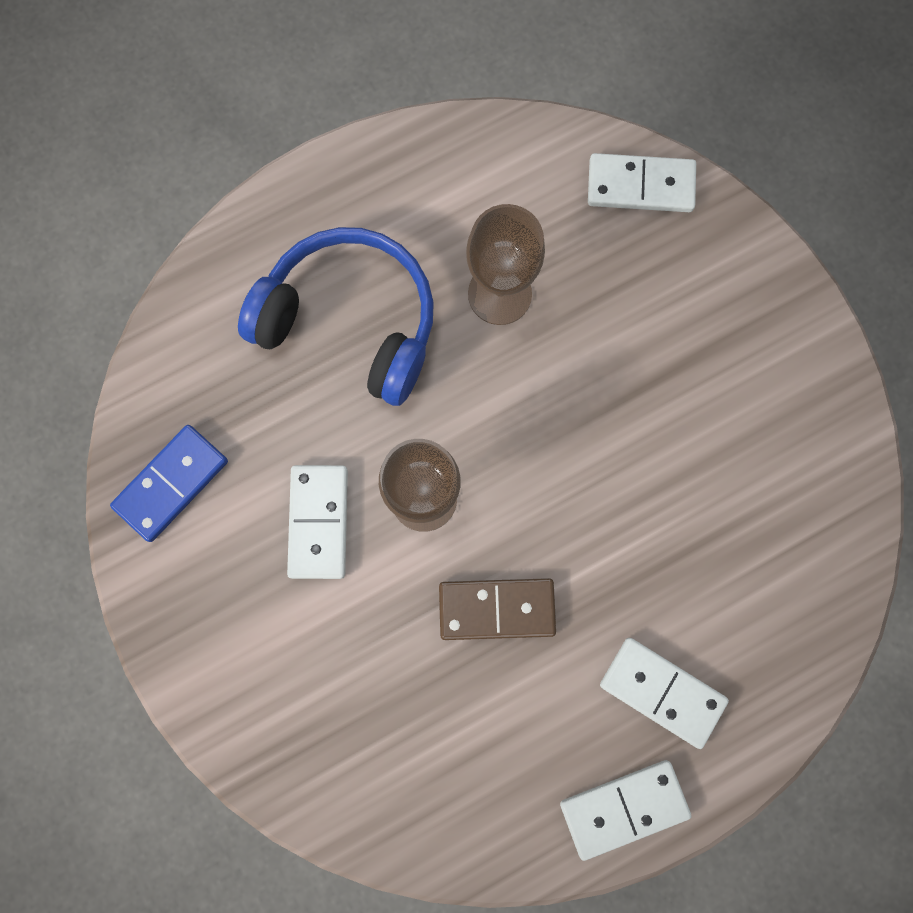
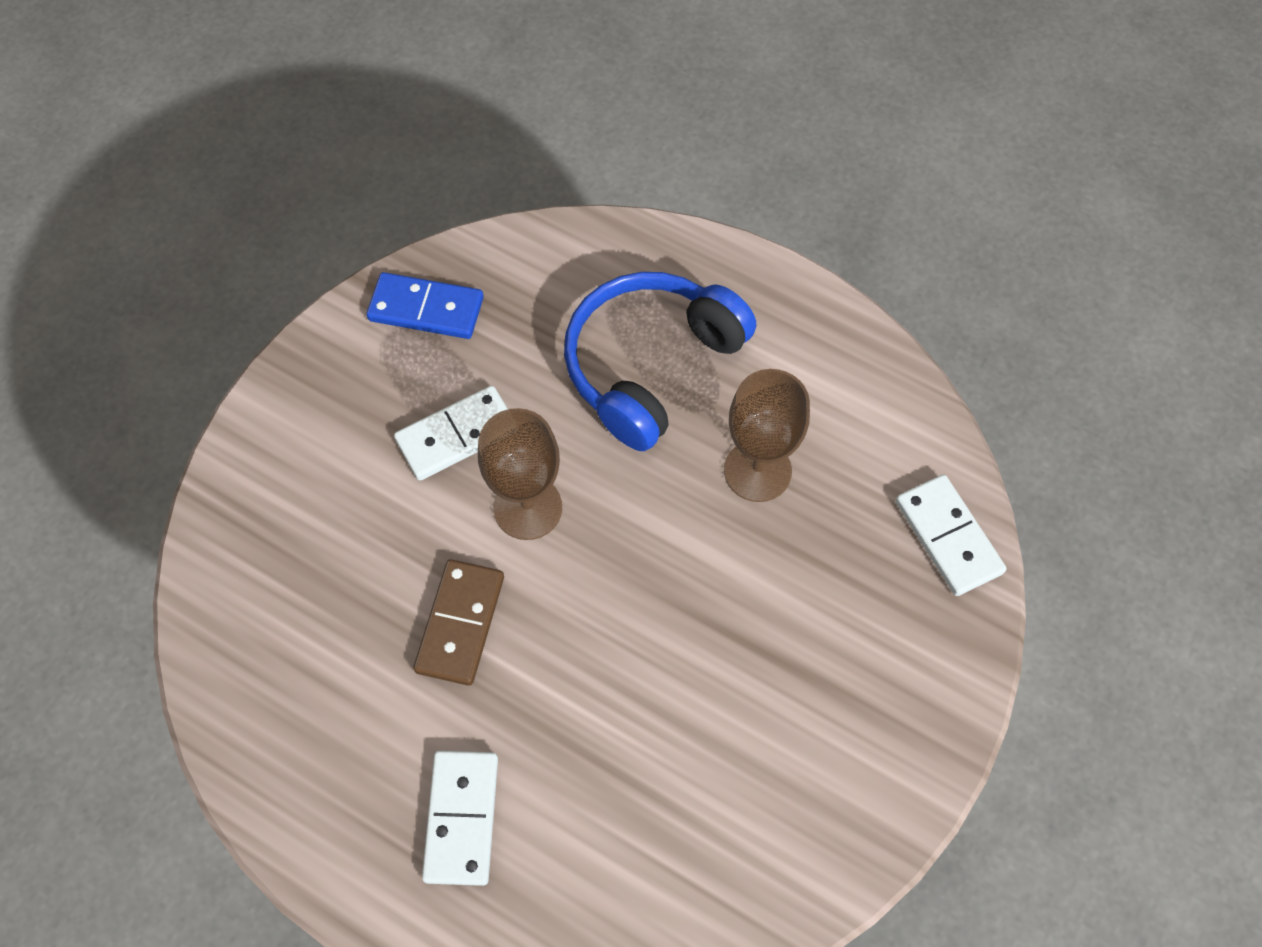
camera: 60 degrees right, 15 degrees down
(350, 322) = (651, 366): blue headphones -> blue headphones turned 135 degrees counterclockwise
(496, 609) = (460, 623): brown domino -> brown domino turned 45 degrees clockwise
(624, 807) = (330, 840): white domino -> none

